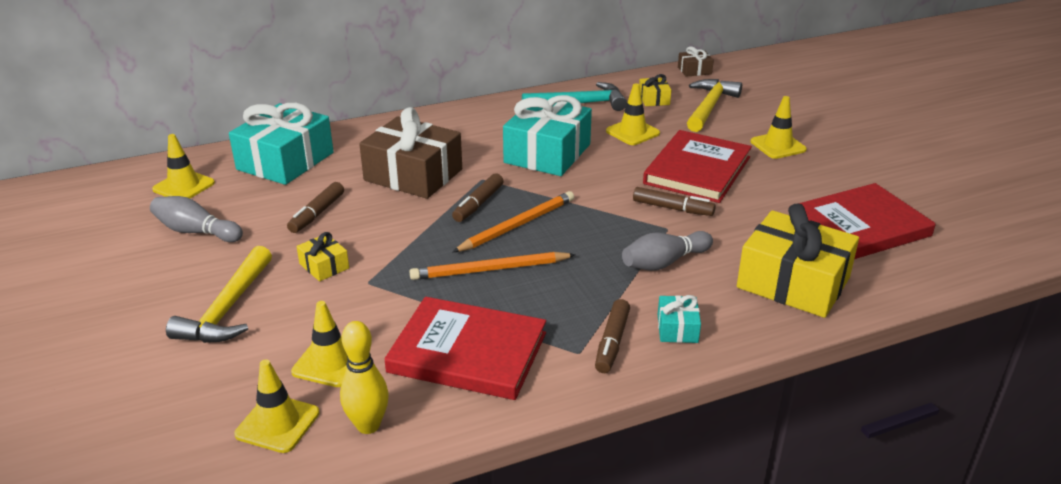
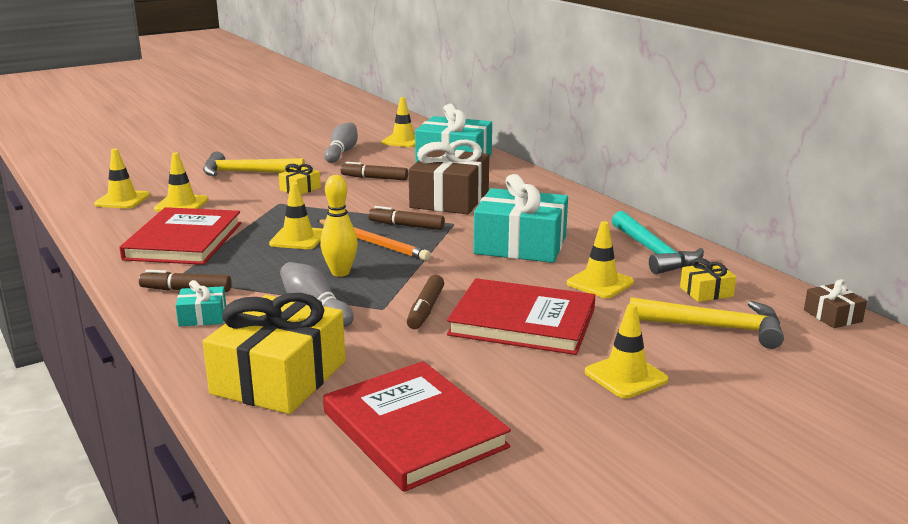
camera: 80 degrees right, 10 degrees down
(368, 425) = (111, 221): yellow bowling pin -> yellow bowling pin (340, 272)
(490, 270) = (298, 238): orange pencil -> yellow traffic cone

